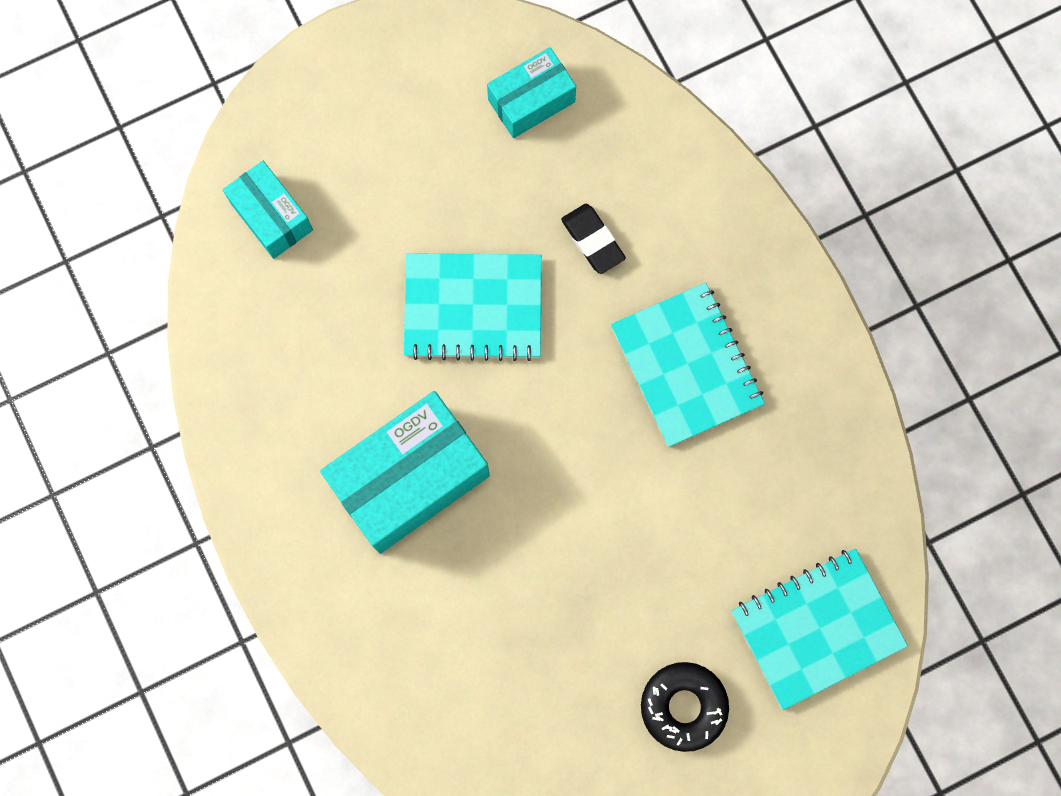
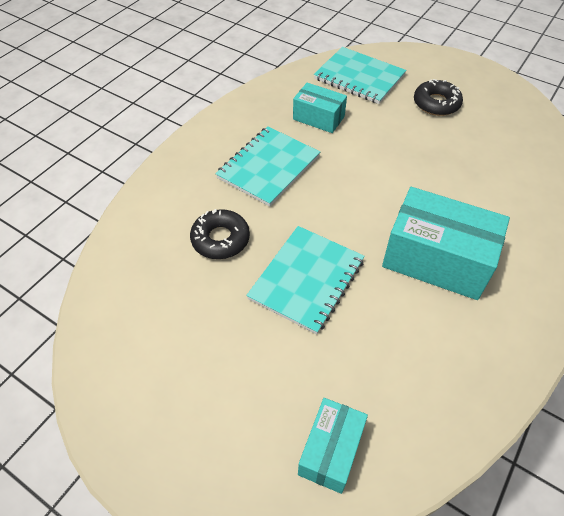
camera: 120 degrees left, 25 degrees down
(473, 307) = (307, 280): turquoise notebook -> turquoise notebook turned 60 degrees clockwise
(531, 101) = (137, 318): turquoise box -> turquoise box (318, 118)
(592, 240) = (220, 239): black eraser -> black donut

